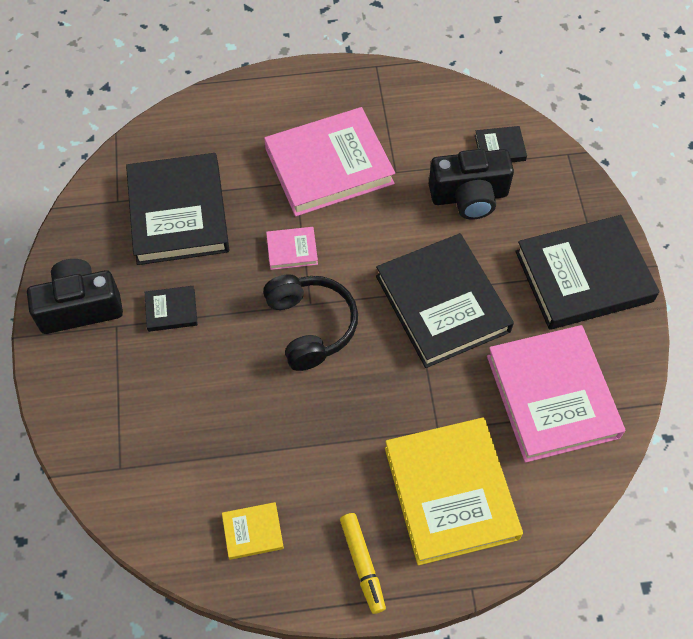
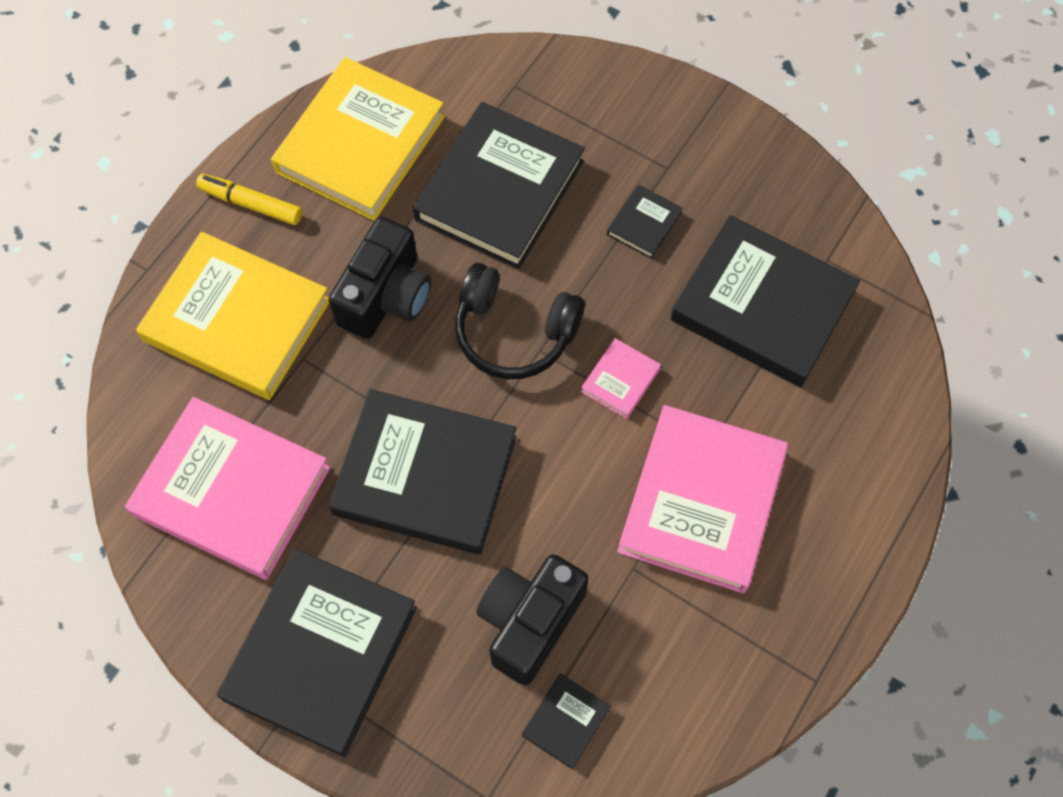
camera: 130 degrees right, 5 degrees up
(80, 307) = (716, 151): black camera -> black camera (386, 296)
(215, 411) = (499, 190): none -> black book
(253, 532) = (360, 144): yellow book -> yellow book, size x2.31

